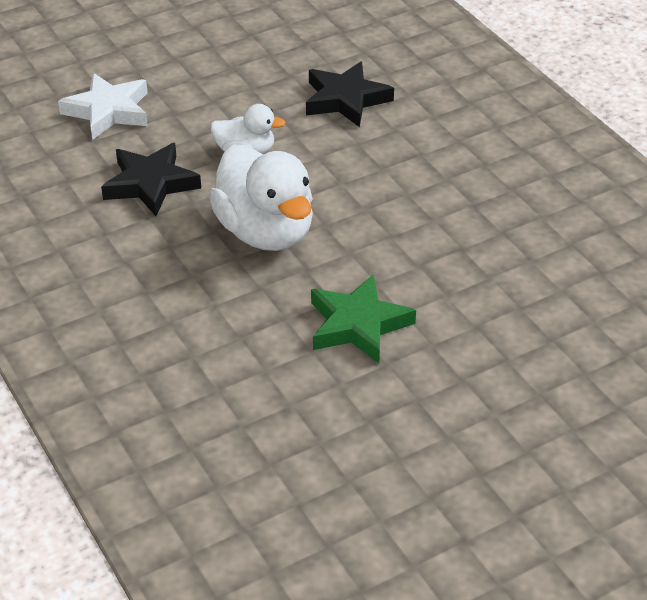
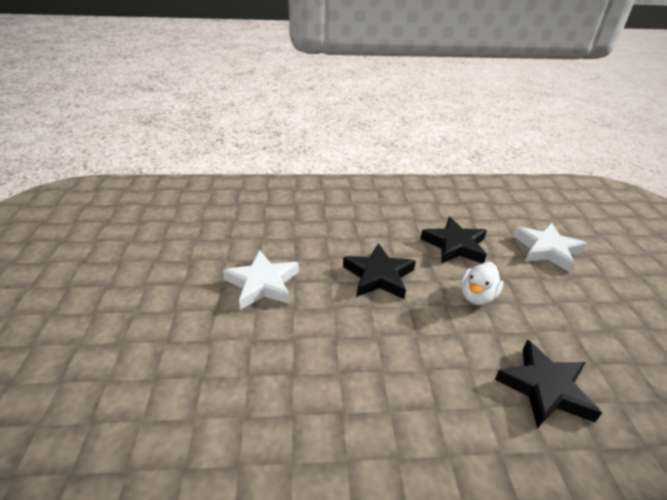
camera: 115 degrees right, 5 degrees down
(265, 232) = (379, 276): white duck -> black star
(358, 325) = (263, 284): green star -> white star

